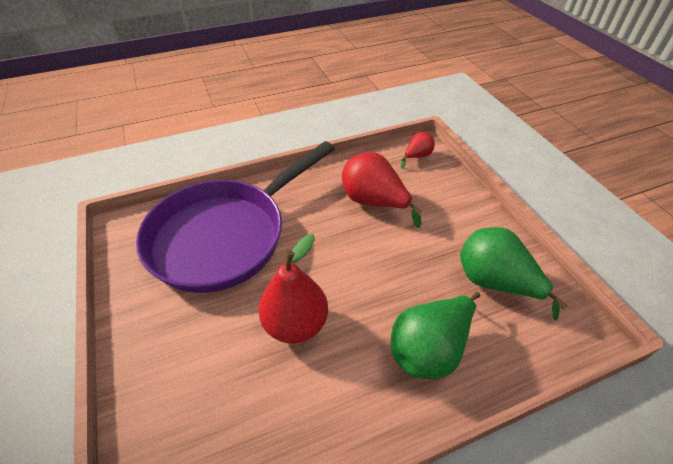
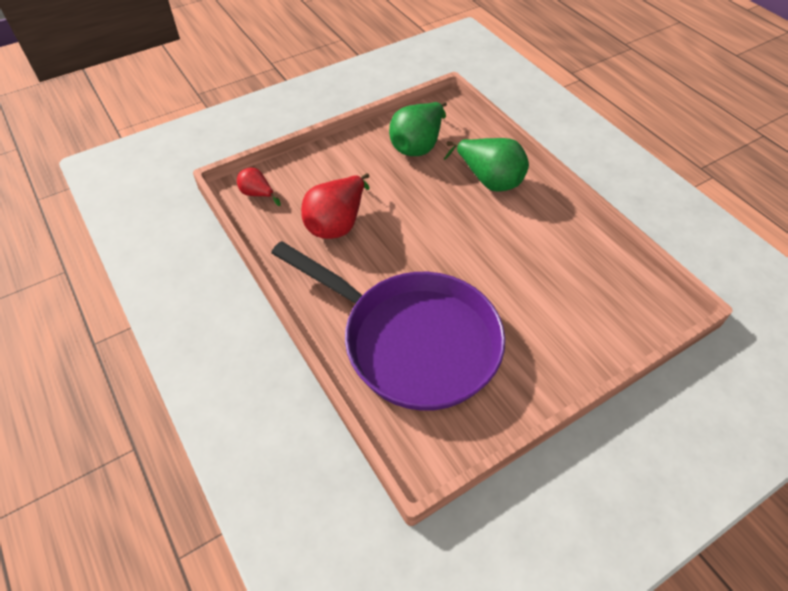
camera: 100 degrees left, 5 degrees up
(295, 324) = (497, 260): red pear -> none

